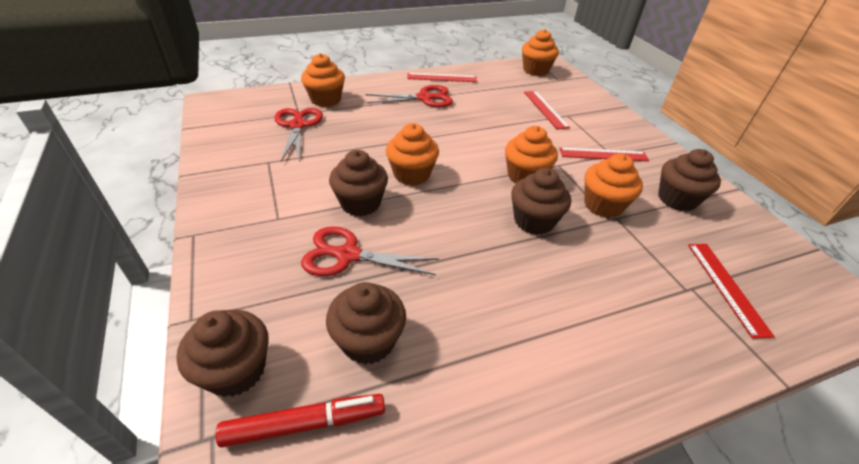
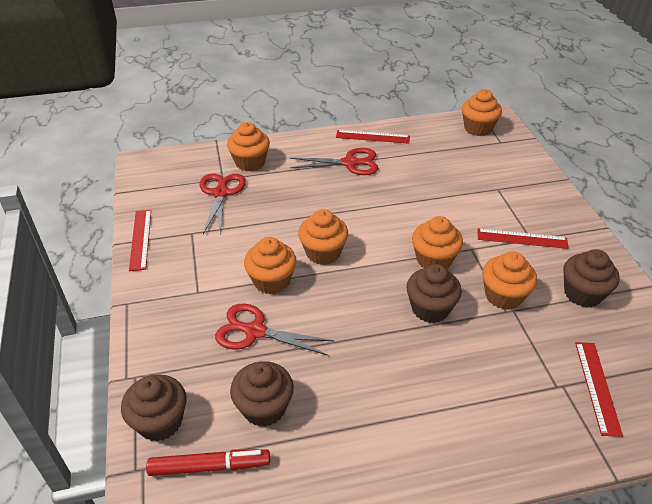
camera: 10 degrees right, 0 degrees up
(360, 203) = (271, 281): brown cupcake -> orange cupcake
(545, 109) = (475, 180): red ruler -> red ruler (140, 239)

